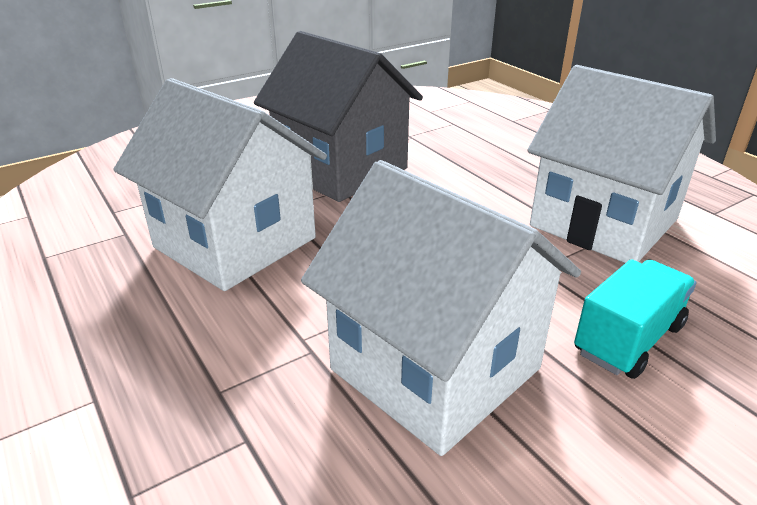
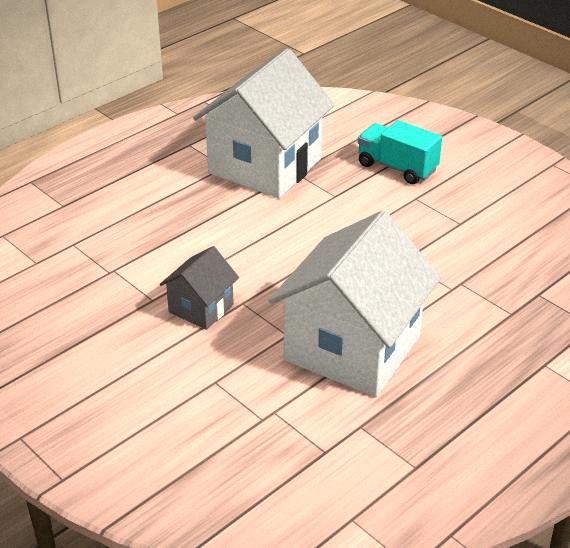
camera: 100 degrees left, 5 degrees up
(341, 170) = (201, 308): grey house -> grey house, size x0.48
(435, 369) = (453, 233): white house -> none

